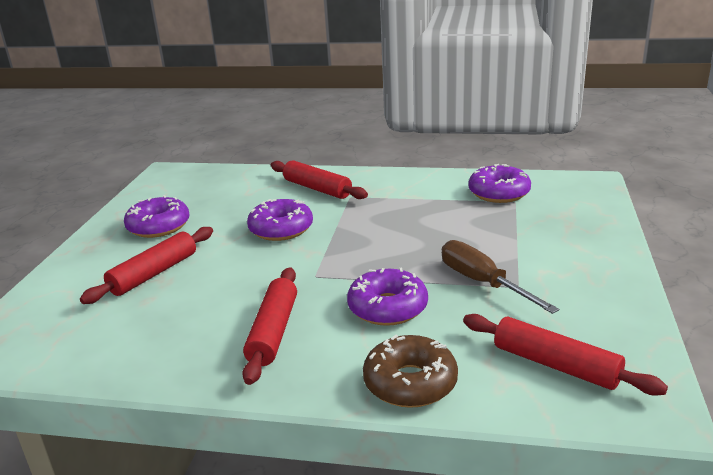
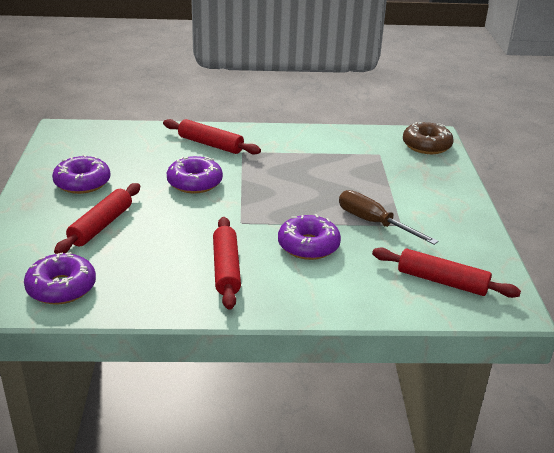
camera: 15 degrees left, 5 degrees up
(410, 383) = (344, 300): brown donut -> brown donut (426, 145)
(499, 193) = (364, 147): purple donut -> purple donut (61, 288)

